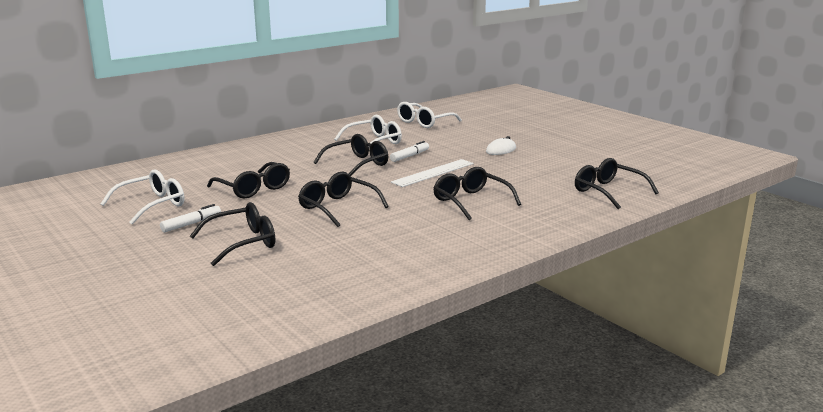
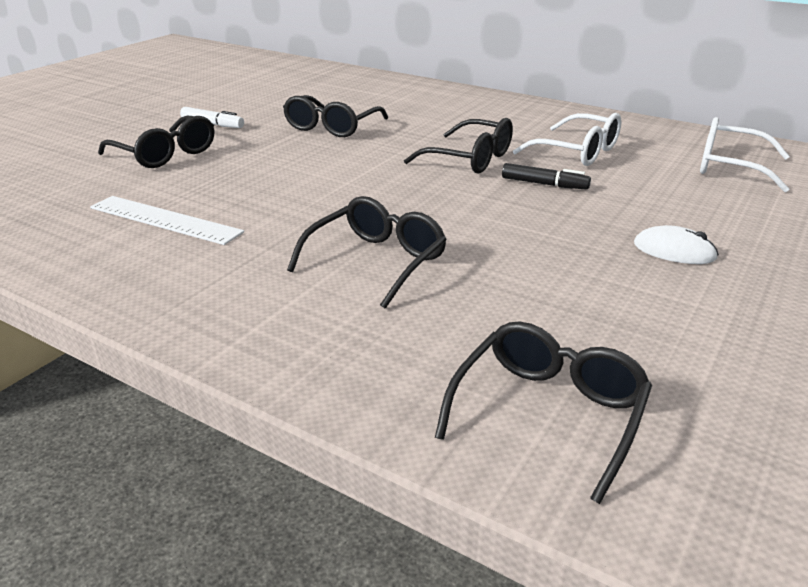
camera: 70 degrees right, 10 degrees up
(152, 205) = (258, 100): white glasses -> none
(337, 207) = (296, 177): black glasses -> none
(409, 156) = (544, 184): white marker -> black marker
(433, 173) = (485, 213): white ruler -> white ruler (164, 220)

